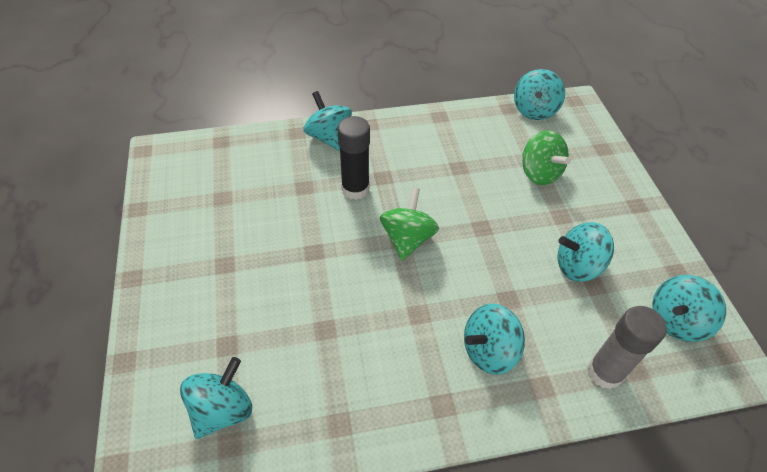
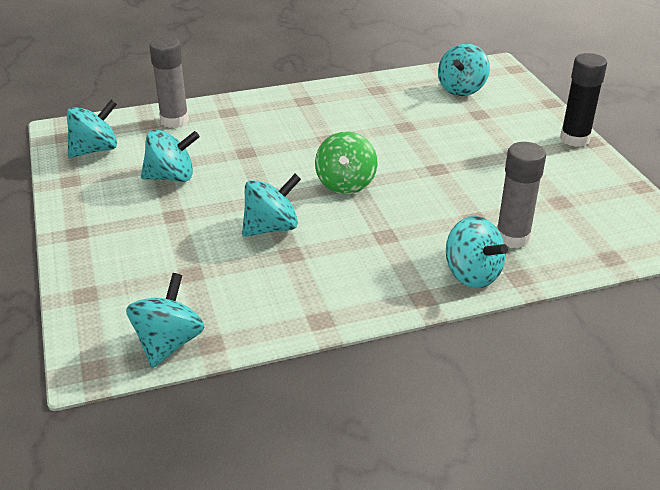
camera: 175 degrees right, 15 degrees down
(284, 165) = (512, 237): none -> grey glue stick
(355, 189) = (415, 221): black glue stick -> black glue stick (574, 139)
(489, 351) = (267, 124): turquoise spinning top -> turquoise spinning top (271, 228)
(539, 173) = (186, 255): green spinning top -> none

